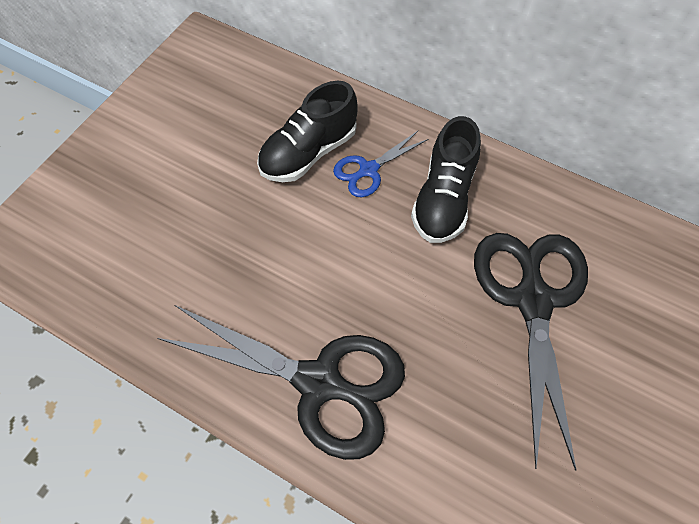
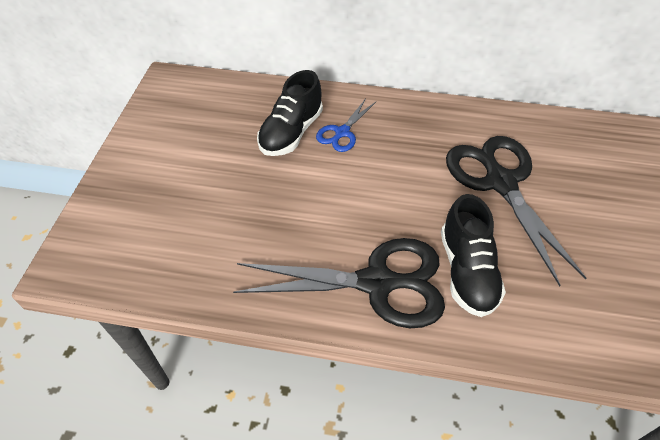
camera: 20 degrees left, 10 degrees down
(443, 199) = (406, 137): black shoe -> black shoe (467, 271)

